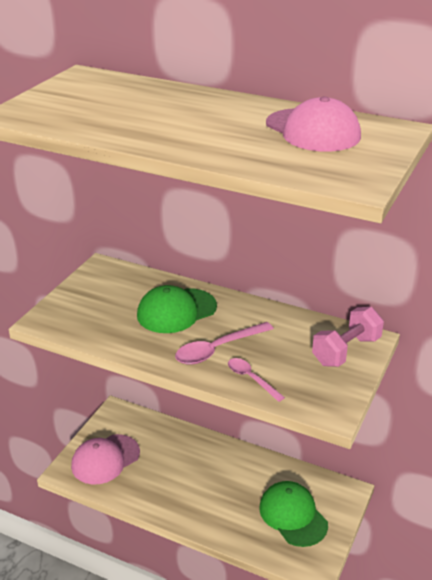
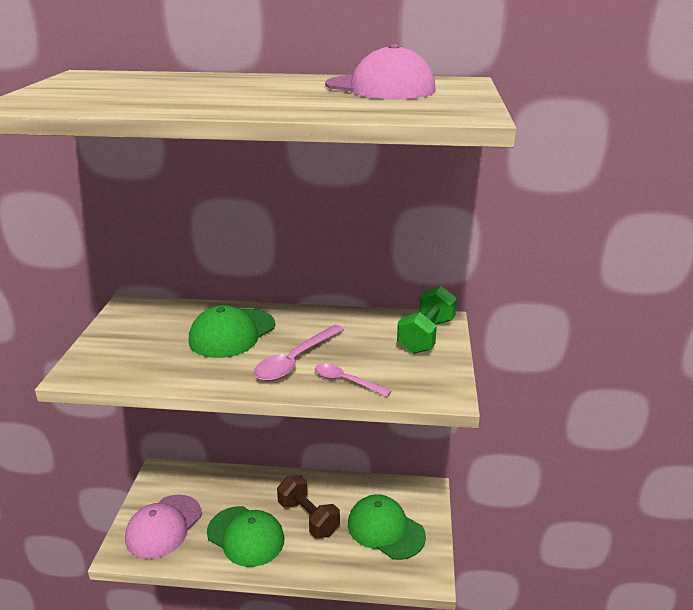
camera: 20 degrees left, 5 degrees down
(169, 486) = (245, 536): none -> green cap
(228, 486) = (308, 518): none -> brown dumbbell
(346, 351) = (426, 336): pink dumbbell -> green dumbbell

